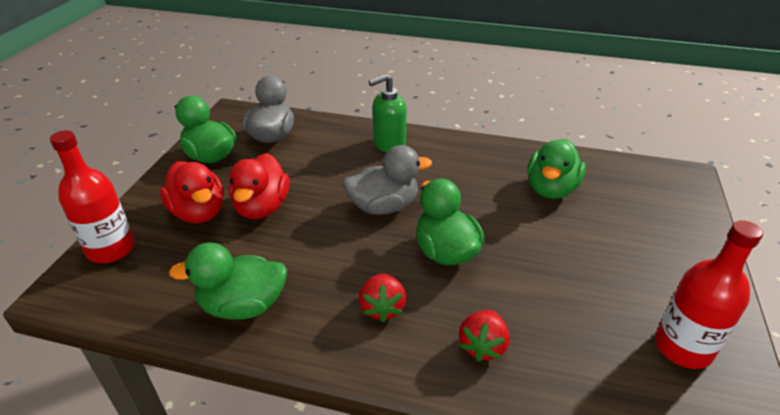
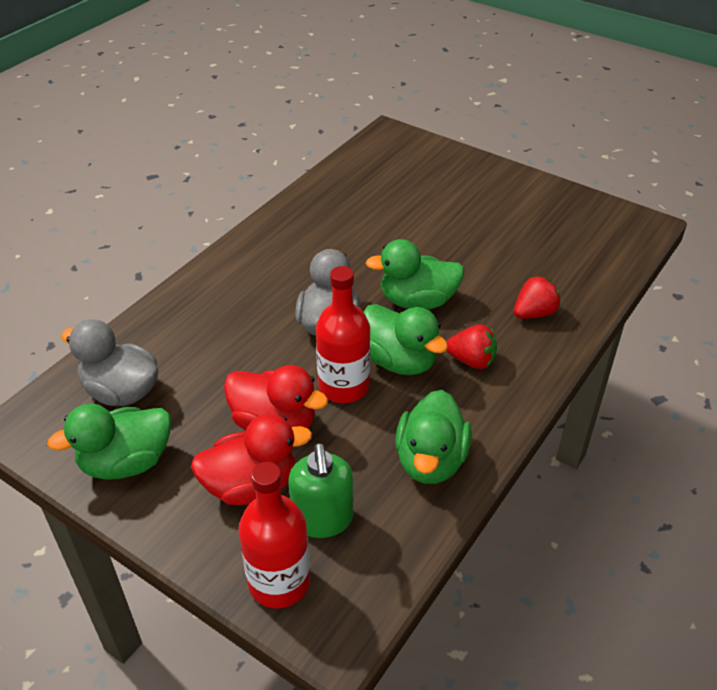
camera: 70 degrees left, 5 degrees up
(389, 144) = (217, 292): green soap dispenser -> green soap dispenser (322, 519)
(482, 346) = (534, 313): red strawberry -> red strawberry turned 75 degrees counterclockwise
(551, 189) = (364, 210): green duck -> green duck (399, 361)
(682, 347) = (566, 218): red bottle -> red bottle (343, 386)

